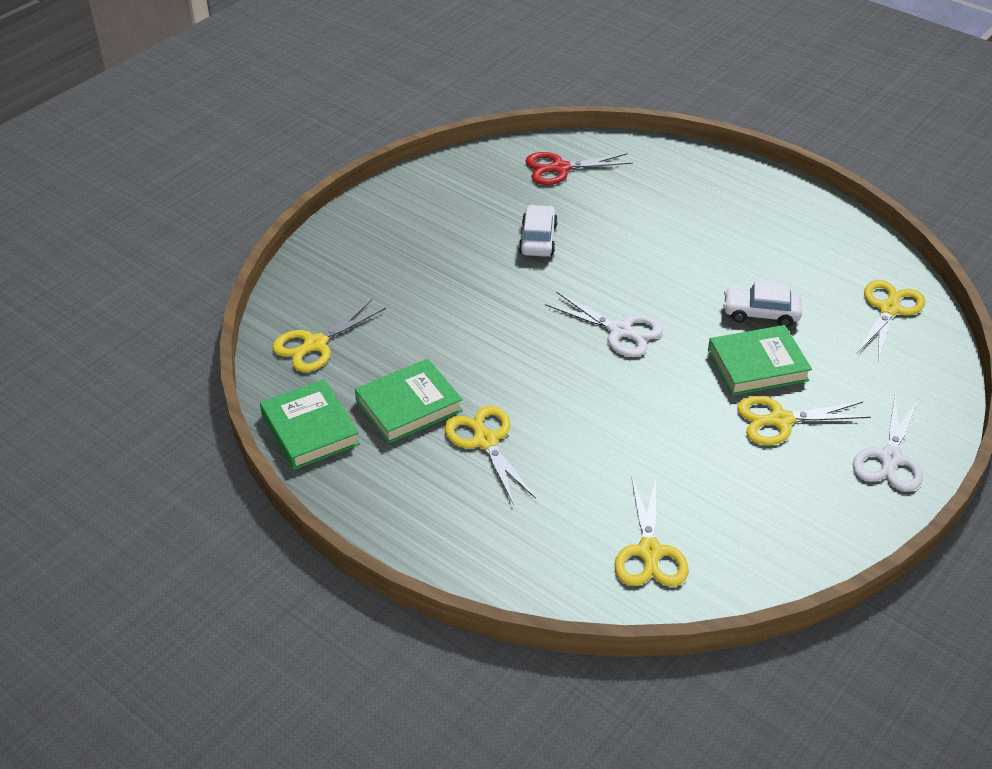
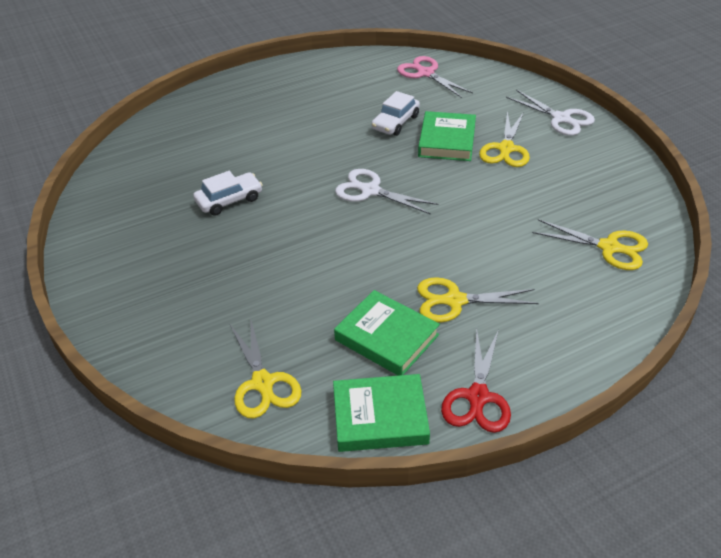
camera: 65 degrees left, 0 degrees up
(409, 406) = (386, 337): green book -> green book turned 45 degrees counterclockwise
(538, 239) = (229, 200): white car -> white car turned 120 degrees clockwise
(560, 168) = (150, 162): red scissors -> red scissors (477, 397)
(620, 331) = (370, 191): white scissors -> white scissors turned 120 degrees counterclockwise
(889, 309) = (426, 73): yellow scissors -> pink scissors

